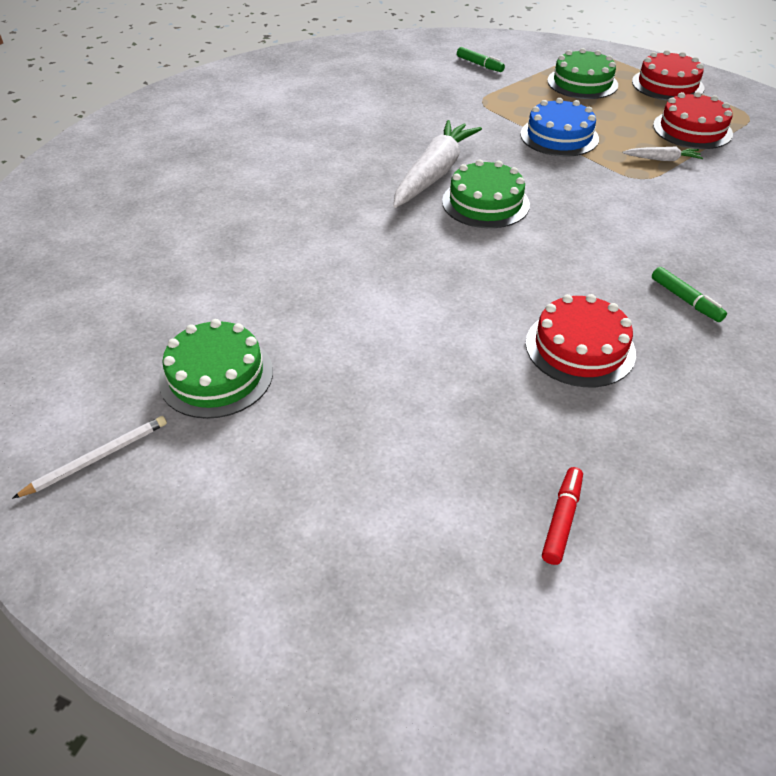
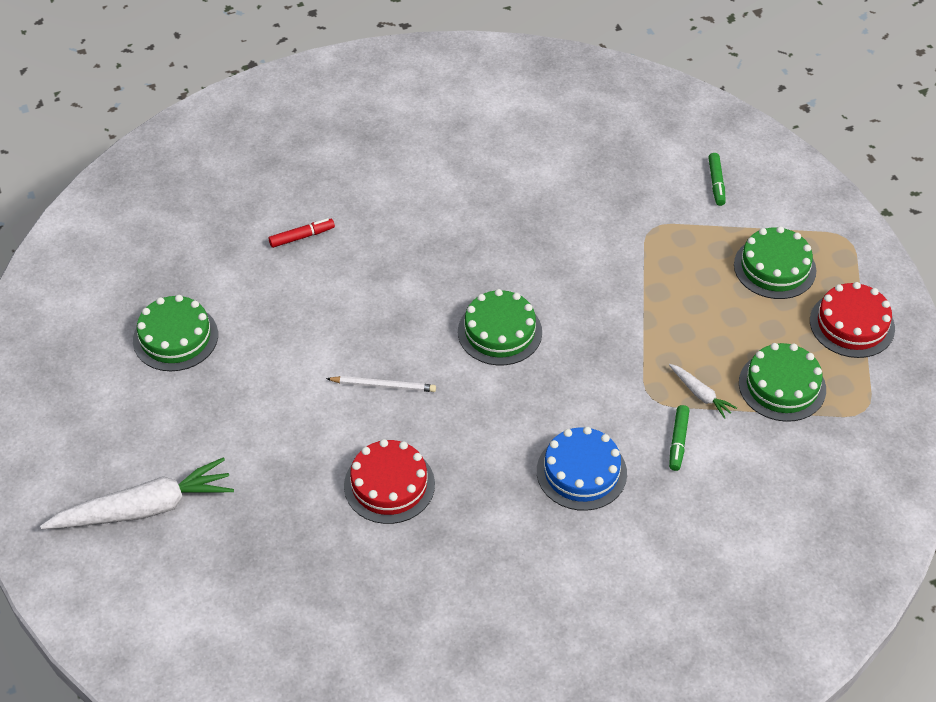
camera: 45 degrees right, 5 degrees up
(97, 458) = (70, 343): white pencil -> white pencil (383, 385)
(434, 173) = (503, 278): white carrot -> white carrot (144, 508)
(559, 136) = (655, 311): blue cake -> blue cake (581, 472)
(562, 519) = (231, 563): red marker -> red marker (302, 237)
(685, 300) = (508, 511): green marker -> green marker (678, 441)
(692, 129) = (782, 386): red cake -> green cake

